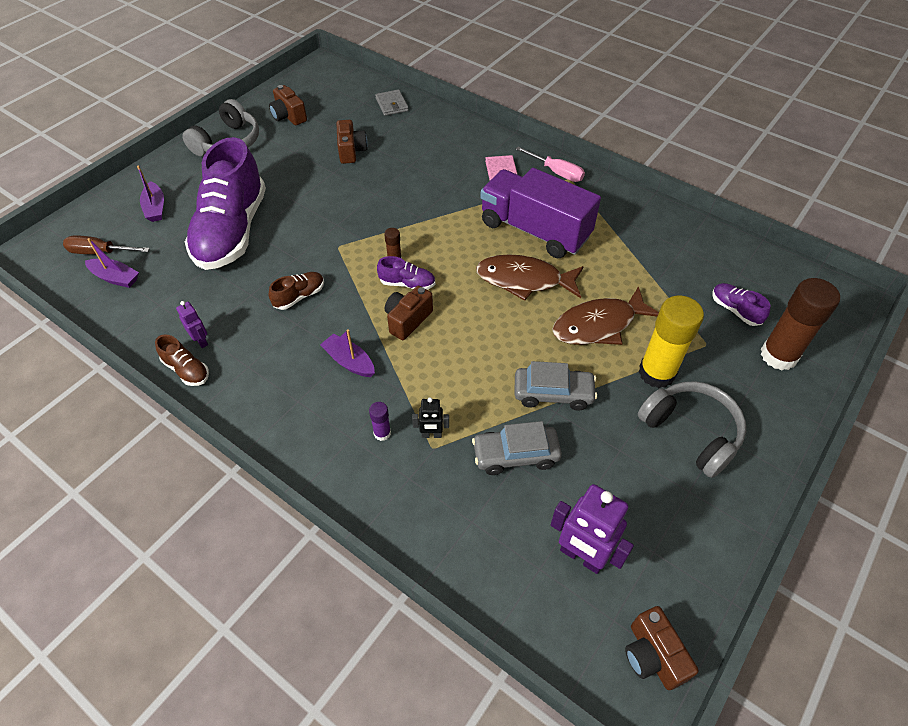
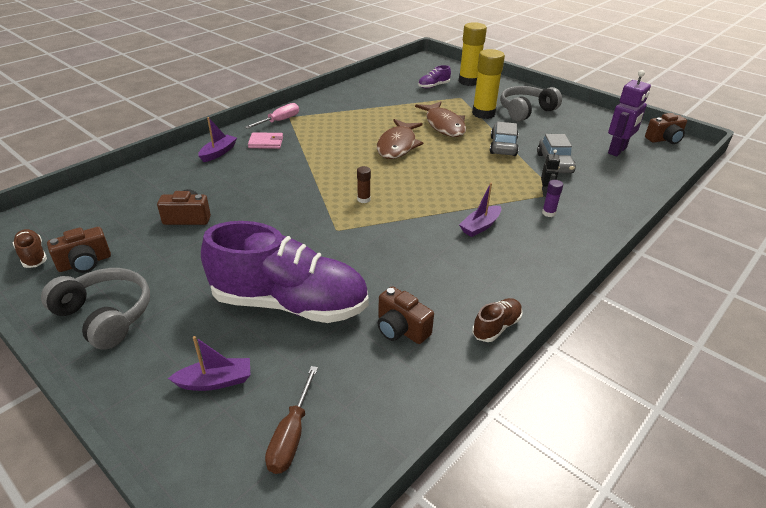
camera: 85 degrees left, 15 degrees down
(115, 278) = (347, 409): purple boat -> purple boat (218, 153)
(201, 341) = (457, 319): purple robot -> none
(299, 296) = (401, 253): brown shoe -> brown shoe (33, 255)
(392, 104) = (121, 190): grey wallet -> none
(407, 284) = (393, 194): purple shoe -> none
(407, 320) = (435, 196): brown camera -> brown camera (401, 329)
(534, 230) = (344, 136): purple truck -> none
(778, 356) = (468, 82): brown glue stick -> yellow glue stick

